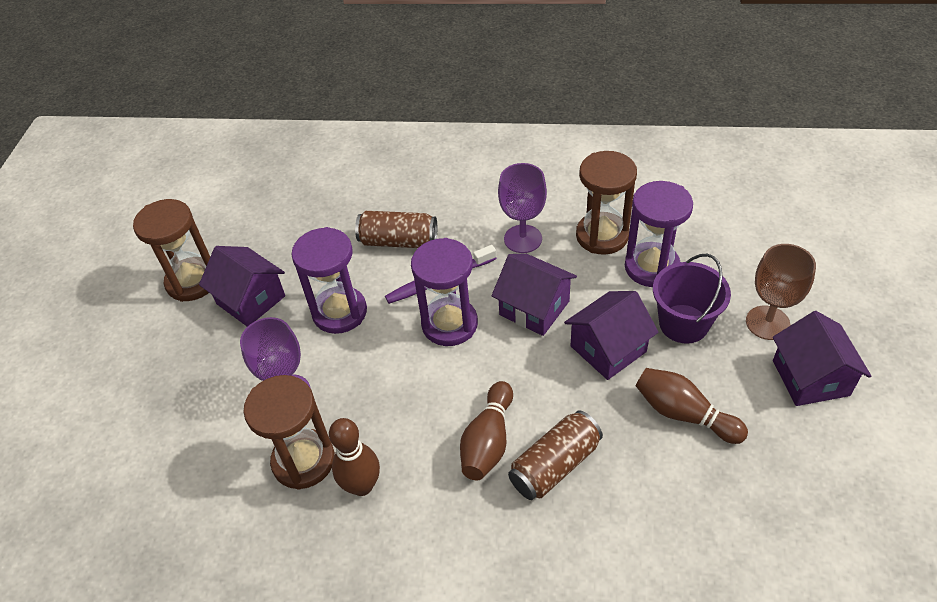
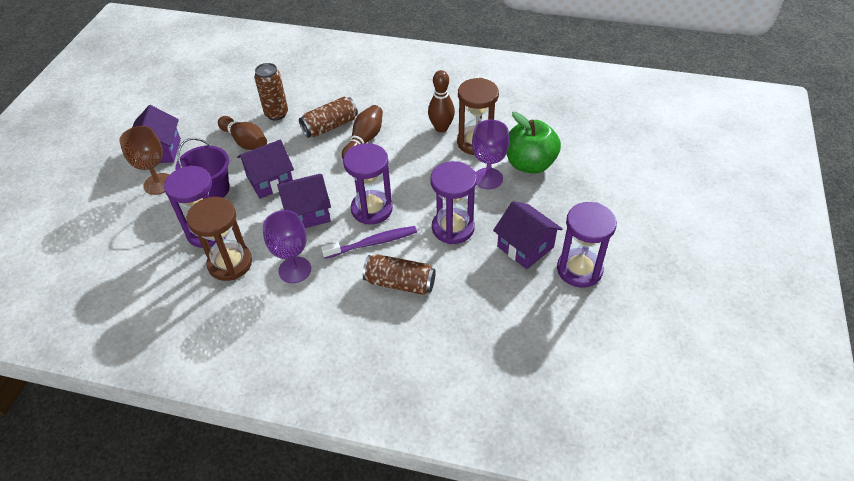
camera: 175 degrees left, 0 degrees up
(192, 281) = (579, 270): brown hourglass -> purple hourglass
(223, 427) = (530, 164): none -> green apple
(534, 308) = (307, 213): purple house -> purple house turned 60 degrees counterclockwise
(662, 482) = (276, 114): none -> brown can

